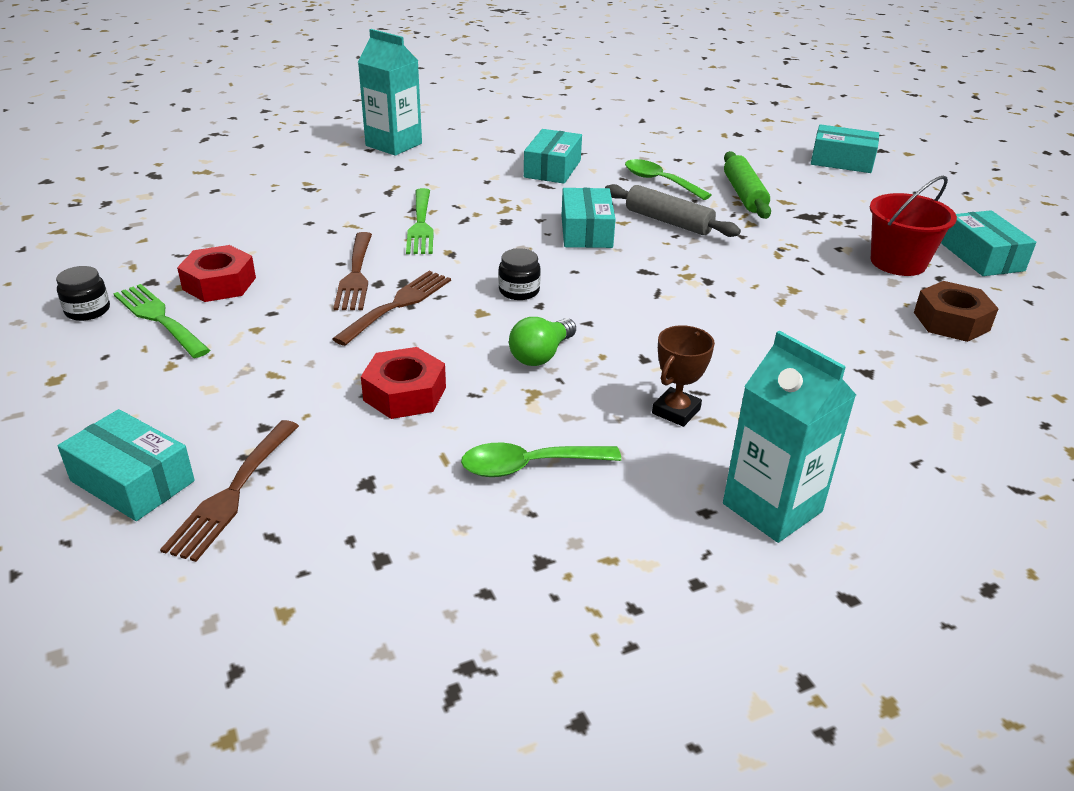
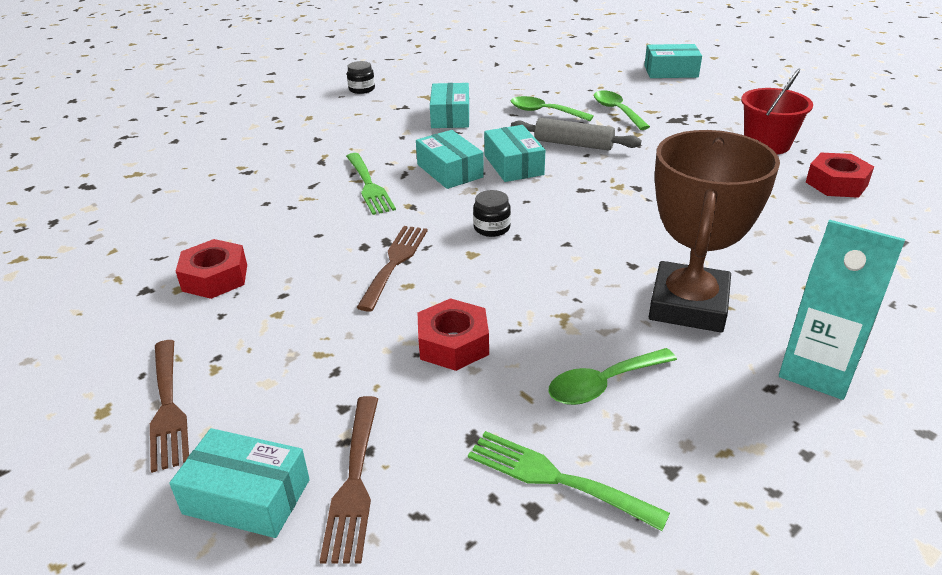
camera: 15 degrees left, 0 degrees up
(88, 310) = (97, 332): black jar -> black jar (362, 89)
(159, 318) = (175, 324): green fork -> green fork (555, 478)
(356, 275) = (339, 243): brown fork -> brown fork (168, 407)
(394, 145) = (299, 119): turquoise carton -> none
(541, 355) = (547, 281): green light bulb -> none
(676, 411) = (688, 305): brown trophy -> brown trophy, size x2.22
(744, 194) = (617, 111): green rolling pin -> green spoon
(951, 321) = (836, 183): brown nut -> red nut
(982, 257) = (821, 128): turquoise box -> turquoise box (449, 171)

